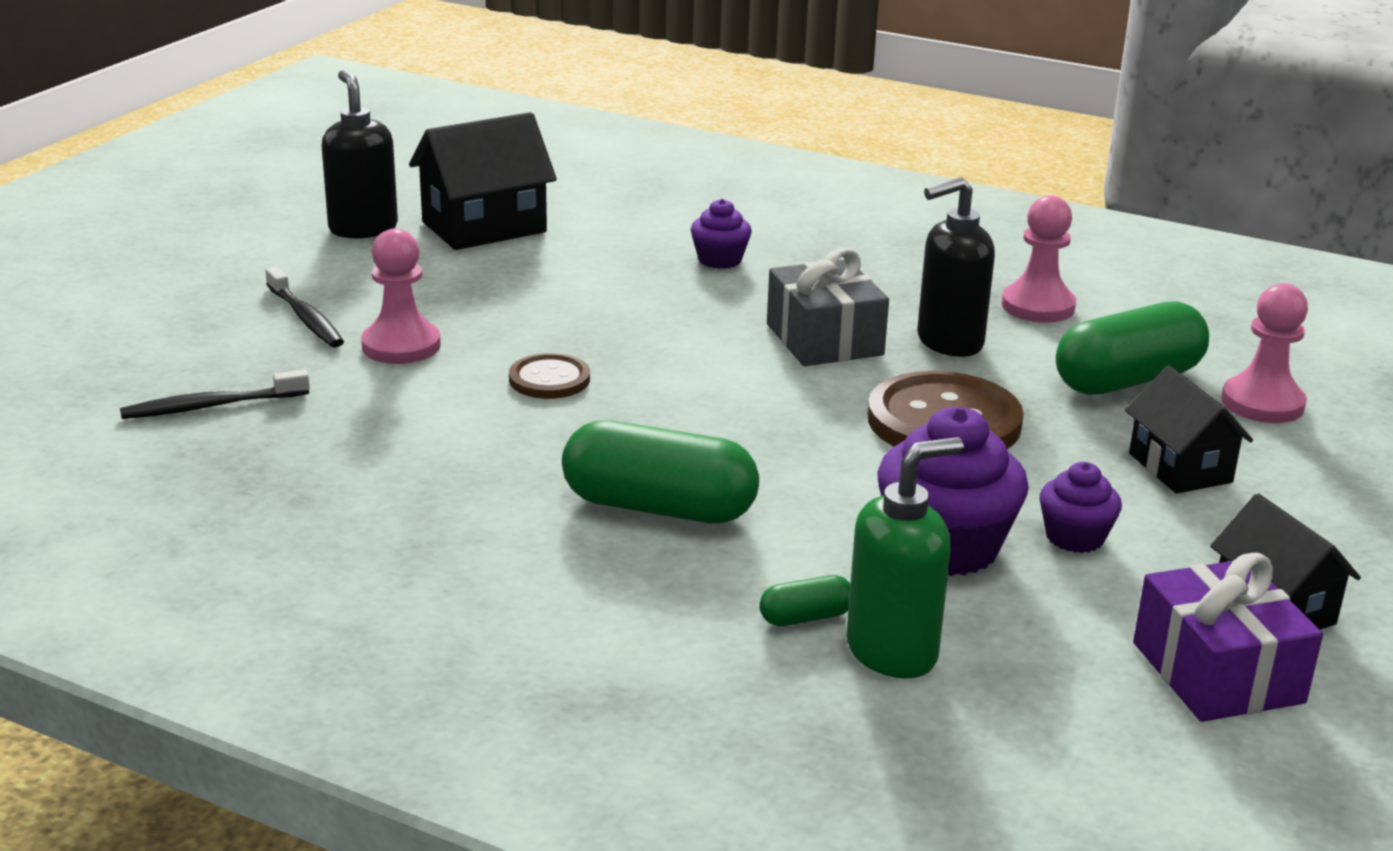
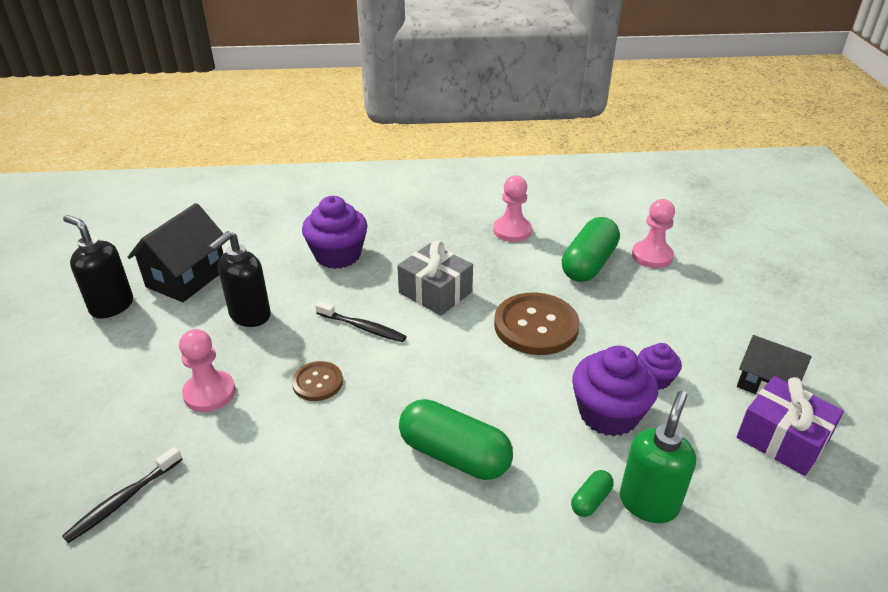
camera: 30 degrees left, 10 degrees up
(305, 318) = (130, 394): black toothbrush -> black toothbrush (362, 327)
(659, 507) = (454, 455): green capsule -> green capsule turned 45 degrees clockwise
(720, 260) = (338, 255): purple cupcake -> purple cupcake, size x1.81
(948, 343) = (494, 271): black soap dispenser -> black soap dispenser (249, 316)
(1180, 468) = (656, 311): black house -> none

